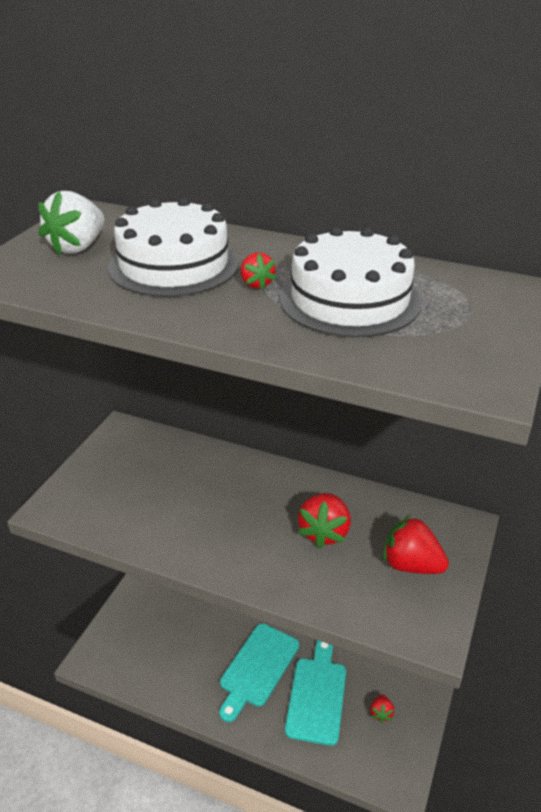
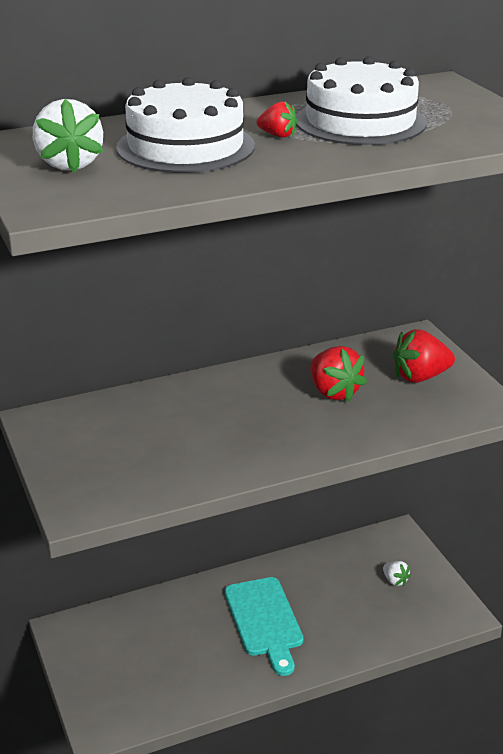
camera: 45 degrees left, 5 degrees down
(317, 695) = (335, 604): turquoise cutting board -> none
(381, 713) = (395, 581): red strawberry -> white strawberry

